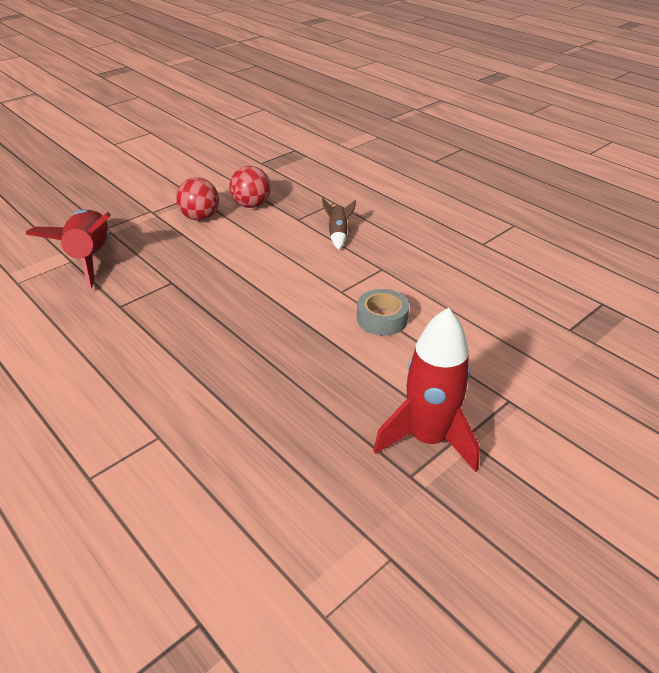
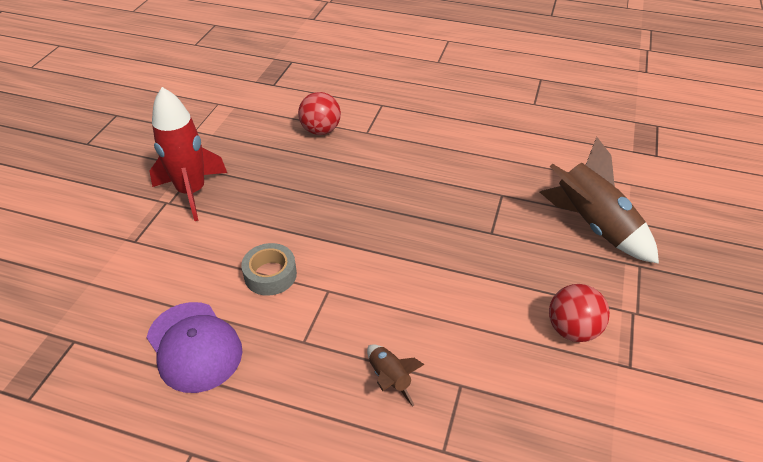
camera: 150 degrees right, 5 degrees up
(90, 258) = (593, 225): red rocket -> brown rocket
(251, 205) = (542, 384): red ball -> red ball (321, 130)
(466, 293) = (194, 346): none -> purple cap

